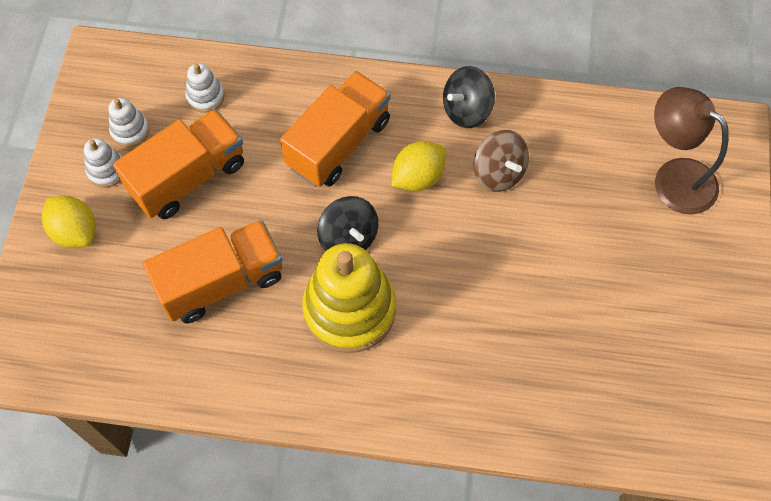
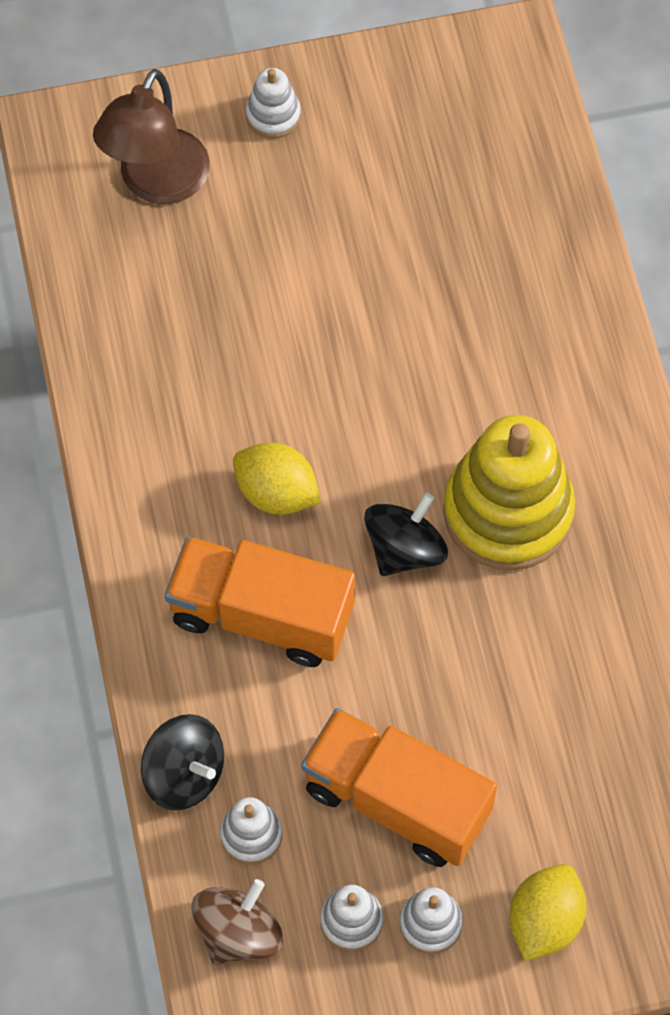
camera: 110 degrees left, 0 degrees up
(221, 282) = (537, 687): orange truck -> none
(466, 110) = (142, 464): black spinning top -> black spinning top (184, 774)
(498, 172) = (230, 393): brown spinning top -> brown spinning top (238, 933)
(712, 266) = (273, 115): none -> white stacking toy

